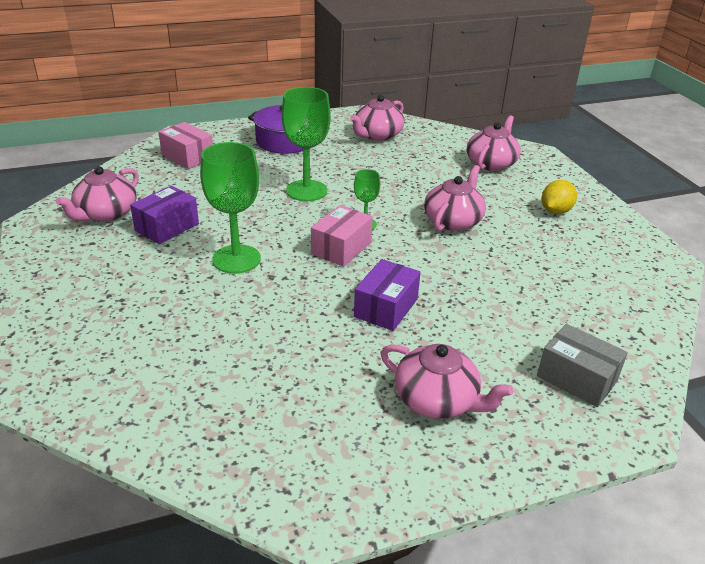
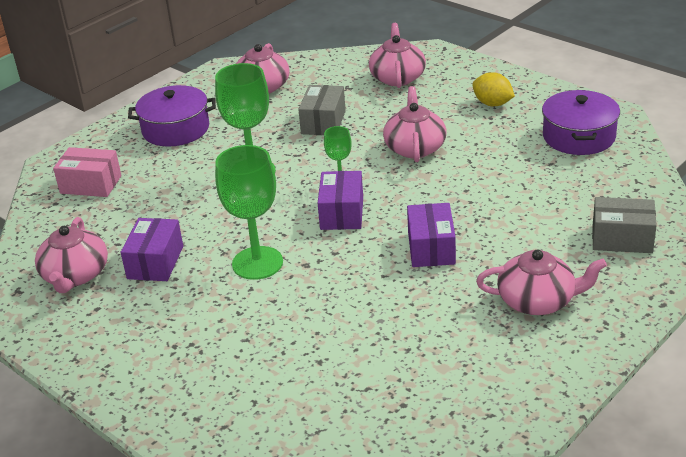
camera: 25 degrees left, 0 degrees up
(341, 248) = (342, 213): pink box -> purple box
(398, 175) = (323, 122): none -> grey box
(555, 211) = (492, 104): yellow lemon -> yellow lemon turned 60 degrees counterclockwise
(614, 267) = (578, 136): none -> purple pot

